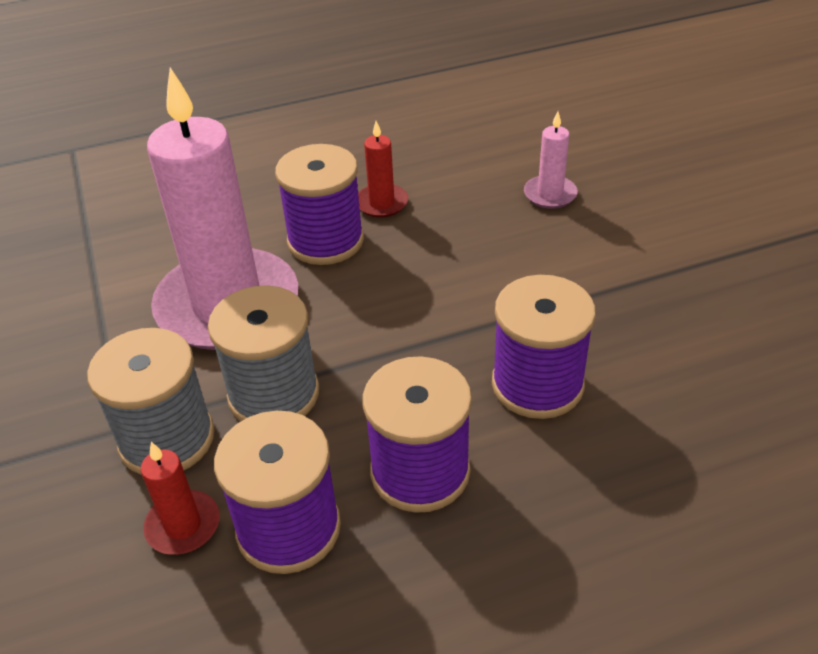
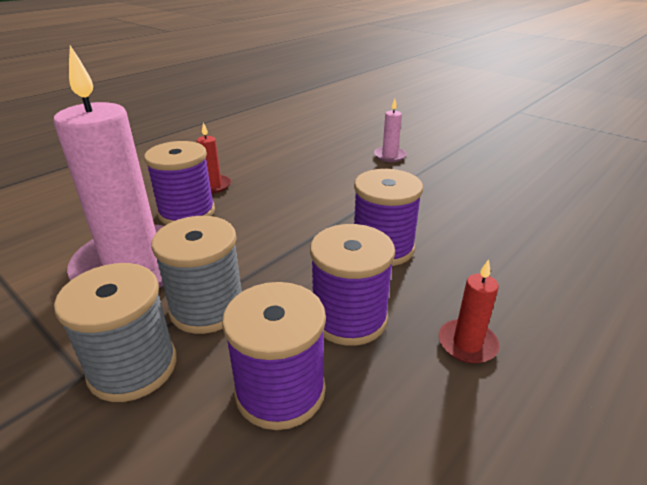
camera: 30 degrees left, 10 degrees down
(183, 525) = (187, 425): red candle -> red candle (467, 344)
(550, 194) = (314, 161): pink candle -> pink candle (389, 156)

